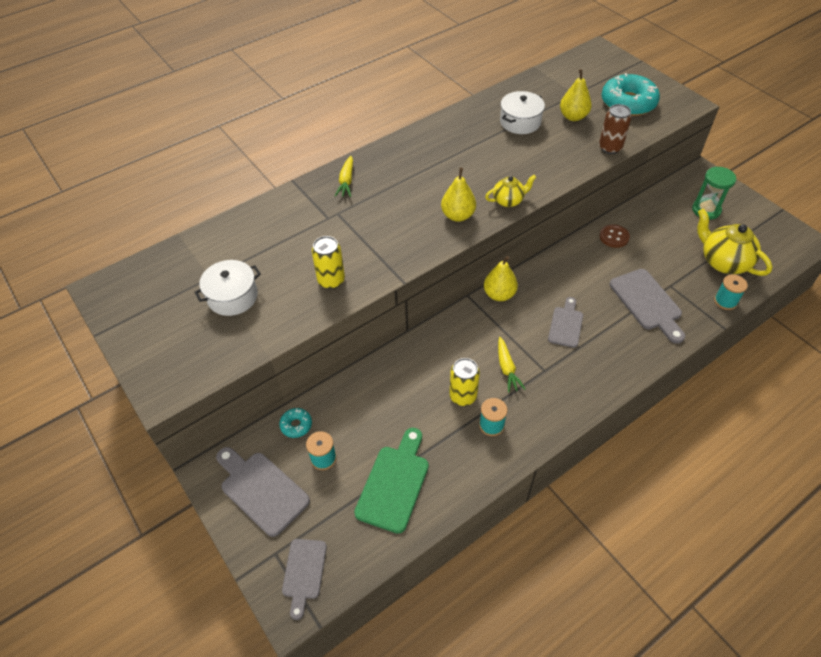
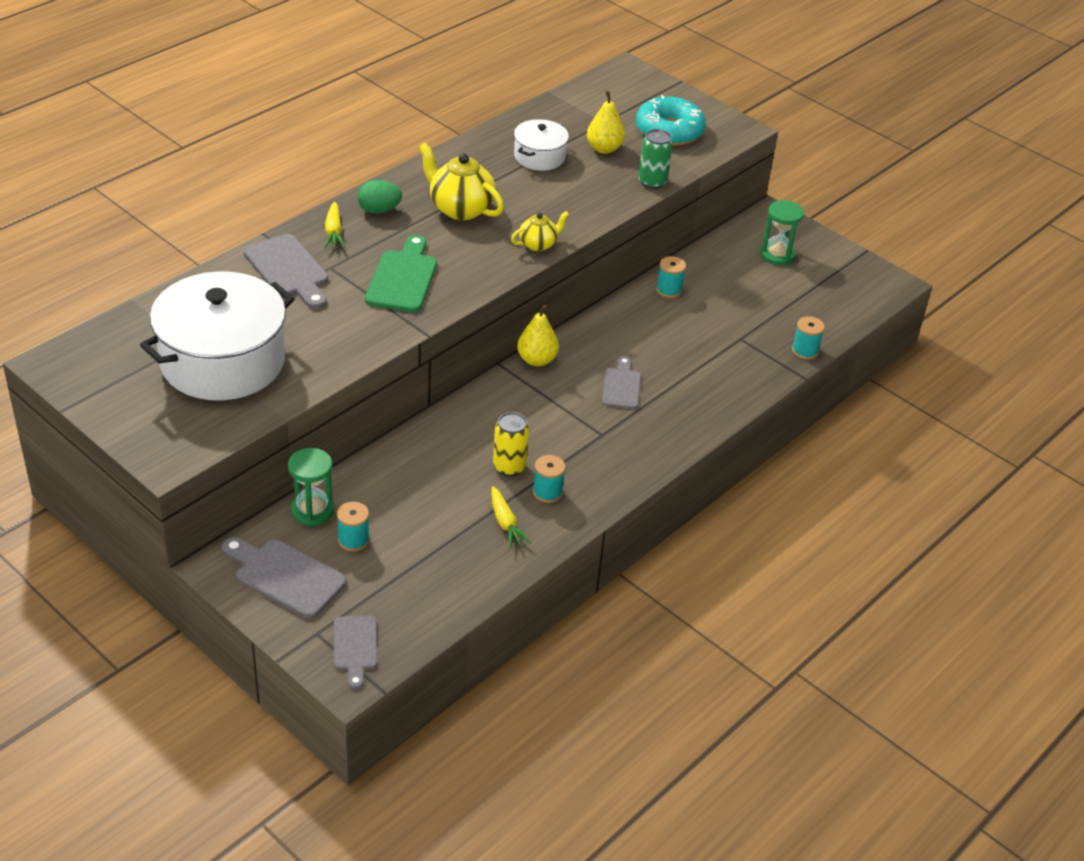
camera: 15 degrees left, 10 degrees down
(232, 297) = (223, 361): white pot -> white pot, size x2.01
(296, 425) = (312, 510): turquoise donut -> green hourglass
(331, 280) = (340, 338): yellow can -> none
(385, 164) = (379, 210): none -> green egg
(394, 483) = (443, 557): green cutting board -> green cutting board (403, 278)
(458, 215) = (480, 263): yellow pear -> none
(507, 368) = (557, 435): yellow carrot -> yellow carrot (505, 523)
(610, 148) = (652, 182): brown can -> green can
(614, 237) = (669, 290): brown button -> turquoise spool
(647, 303) = (715, 358): grey cutting board -> grey cutting board (288, 270)
(723, 262) = (800, 310): yellow teapot -> yellow teapot (460, 208)

